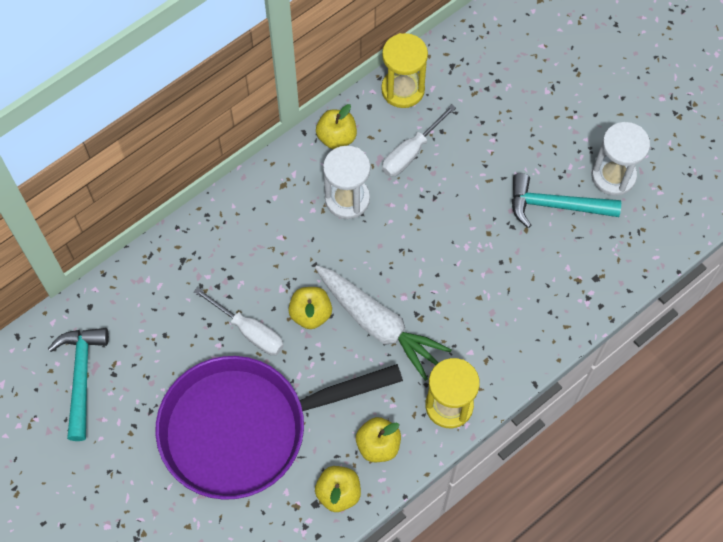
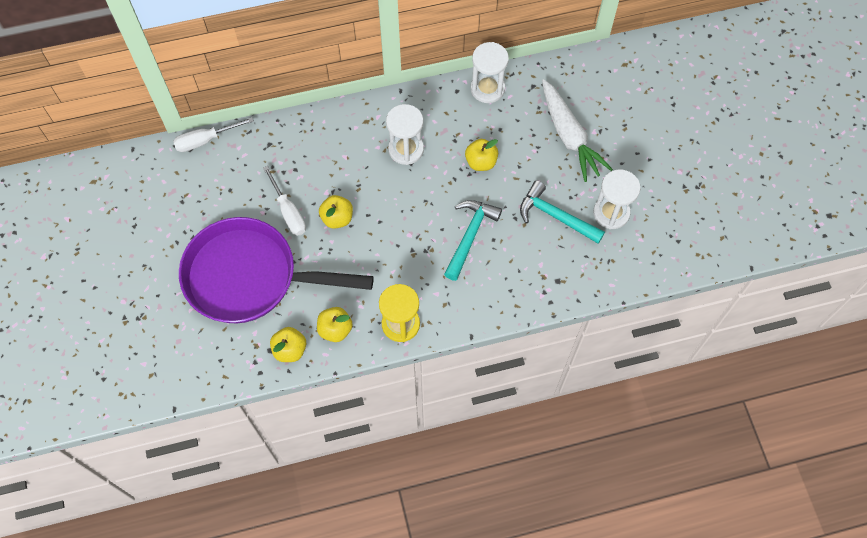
camera: 25 degrees right, 0 degrees up
(81, 376) = (160, 194): turquoise hammer -> turquoise hammer (470, 236)
(336, 137) = (421, 103): yellow apple -> yellow apple (481, 162)
(378, 324) = (380, 245): white carrot -> white carrot (569, 136)
(403, 89) = (487, 89): yellow hourglass -> white hourglass
(411, 152) = (469, 135): white screwdriver -> white screwdriver (205, 140)

